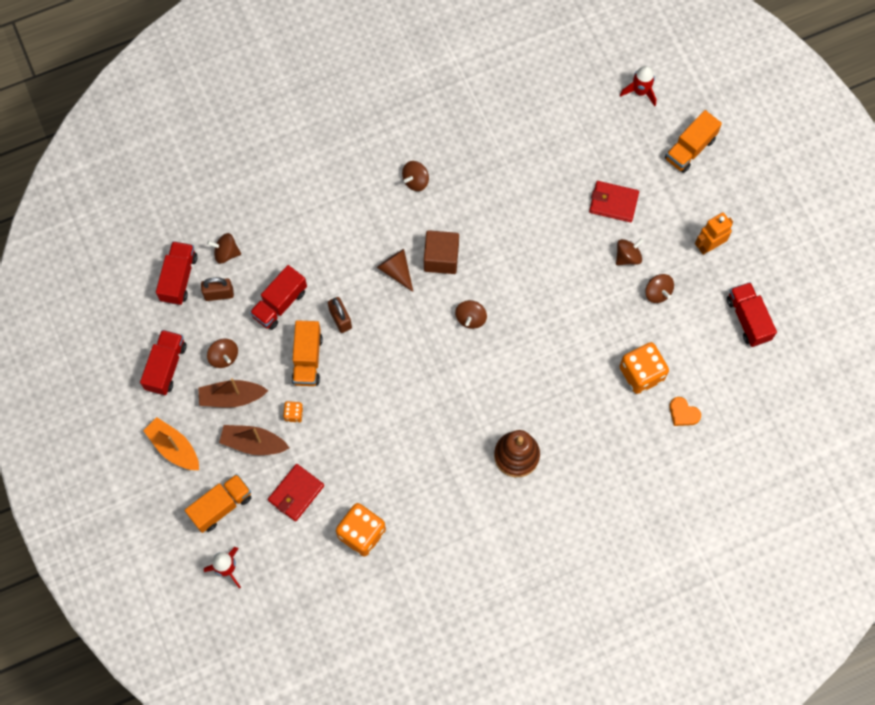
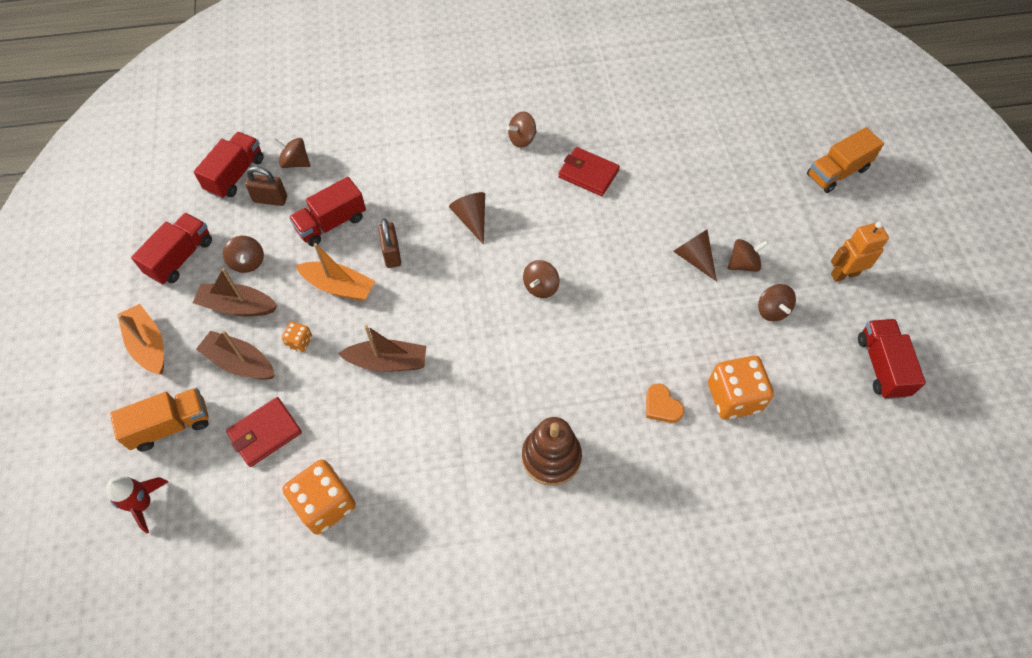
camera: 15 degrees right, 10 degrees down
(307, 359) = (339, 286): orange truck -> orange boat
(369, 413) = (387, 362): none -> brown boat
(441, 258) = (526, 218): brown cube -> none
(587, 261) = (693, 258): none -> brown cone
(613, 203) = (738, 206): red wallet -> red wallet (588, 174)
(640, 91) = (790, 108): red rocket -> none
(683, 413) = (779, 459): orange heart -> orange heart (662, 406)

